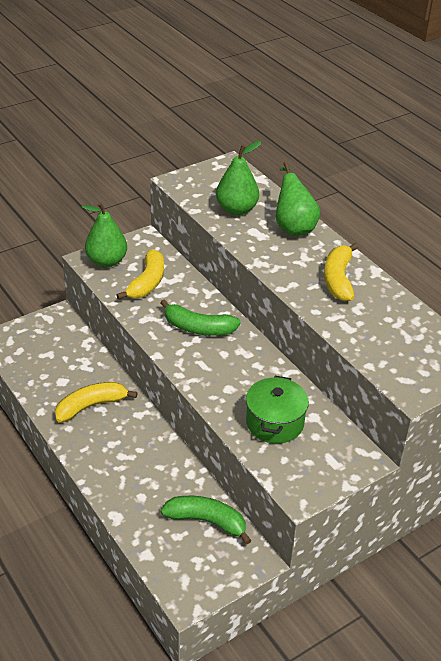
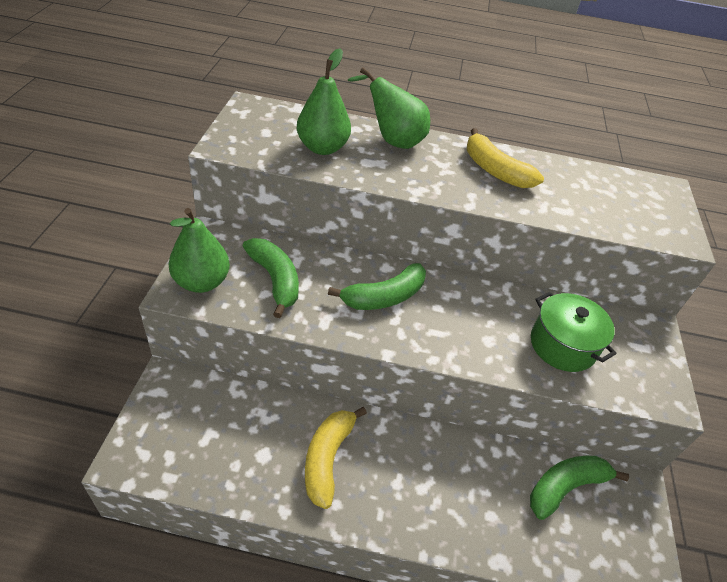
camera: 50 degrees left, 5 degrees up
(147, 282) = (275, 280): yellow banana -> green banana

